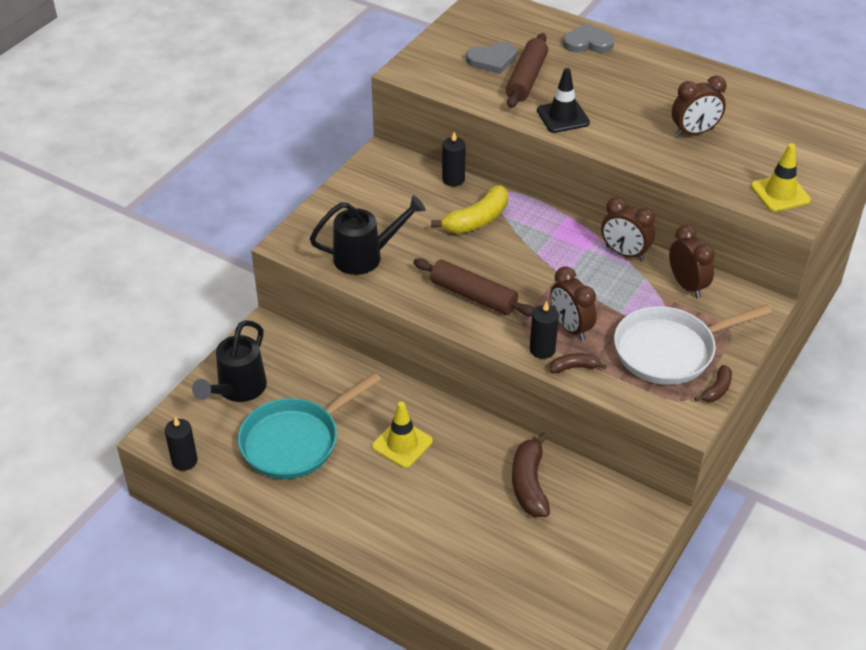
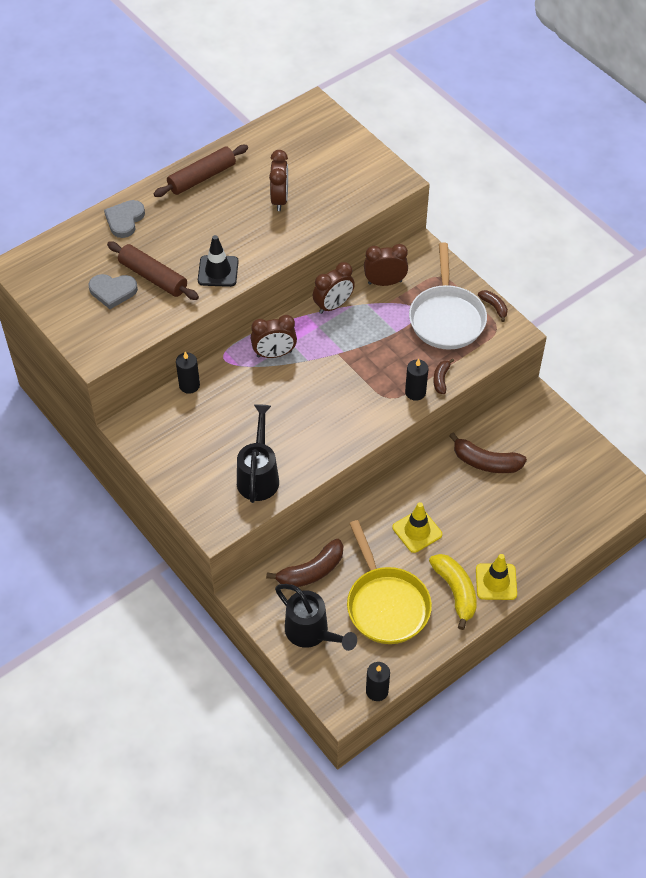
camera: 70 degrees left, 10 degrees up
(295, 441) = (386, 604): turquoise pan -> yellow pan
(313, 369) = (311, 571): none -> brown banana
(473, 296) = (338, 416): brown rolling pin -> brown rolling pin (202, 177)
(477, 220) = (249, 385): yellow banana -> yellow banana (455, 592)
(492, 60) = (113, 291): grey heart -> grey heart turned 90 degrees clockwise
(570, 327) = (399, 367): brown clock -> brown clock (274, 354)
(780, 193) = (373, 180): yellow traffic cone -> yellow traffic cone (496, 582)

